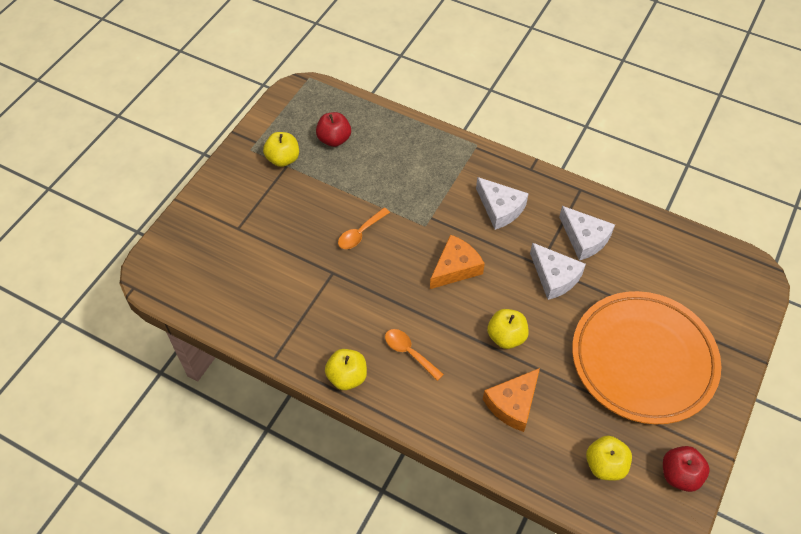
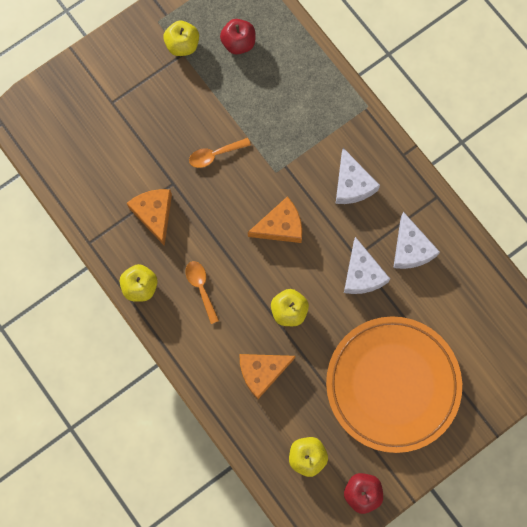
camera: 25 degrees right, 20 degrees up
(328, 306) = (154, 214): none -> orange cheese

